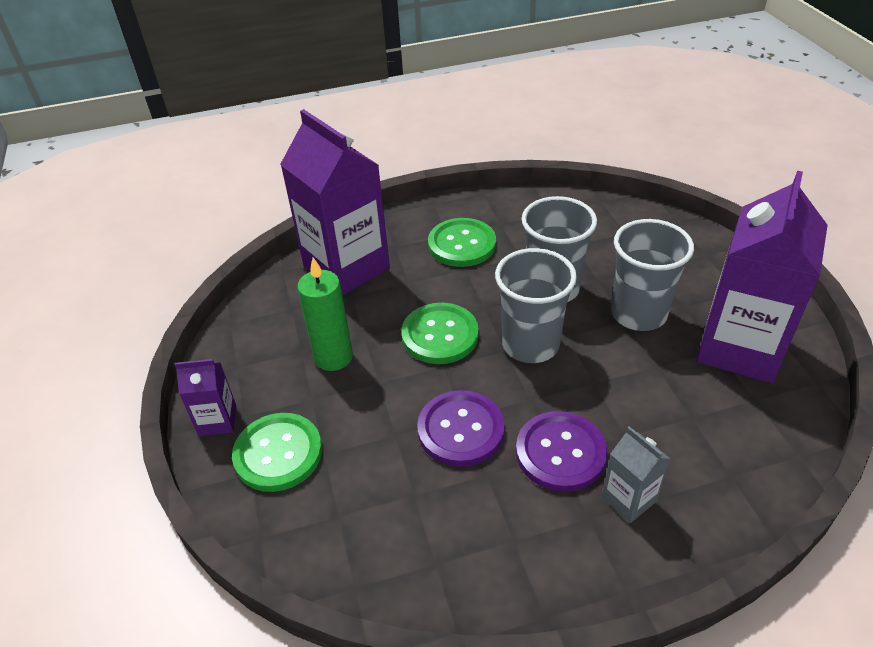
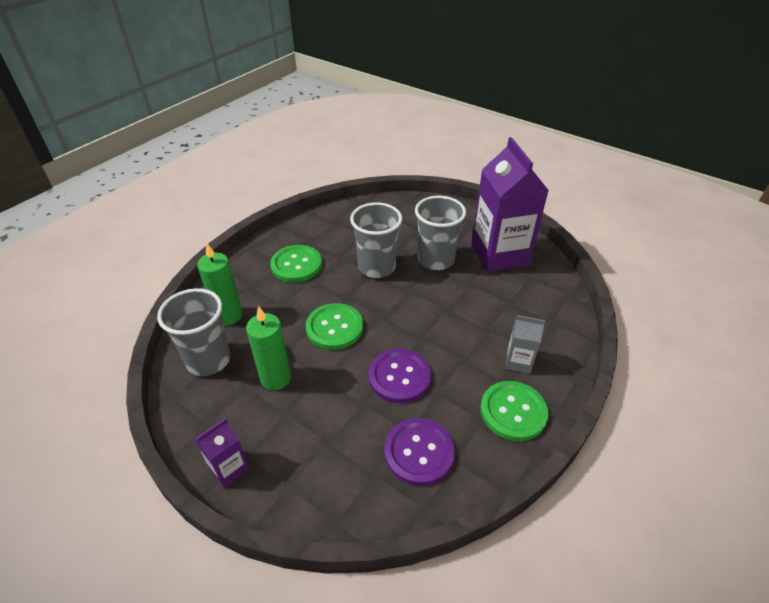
camera: 40 degrees left, 0 degrees up
(278, 453) = (296, 462): green button -> green button (513, 412)
(346, 268) = (228, 315): purple carton -> green candle
(530, 344) = (393, 305): grey cup -> grey cup (208, 360)
(560, 452) = (464, 357): purple button -> purple button (419, 452)

